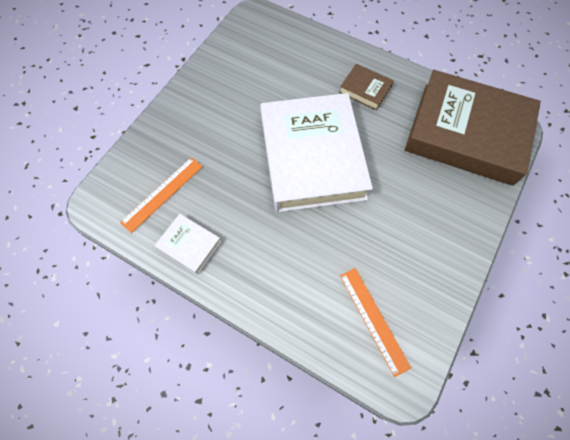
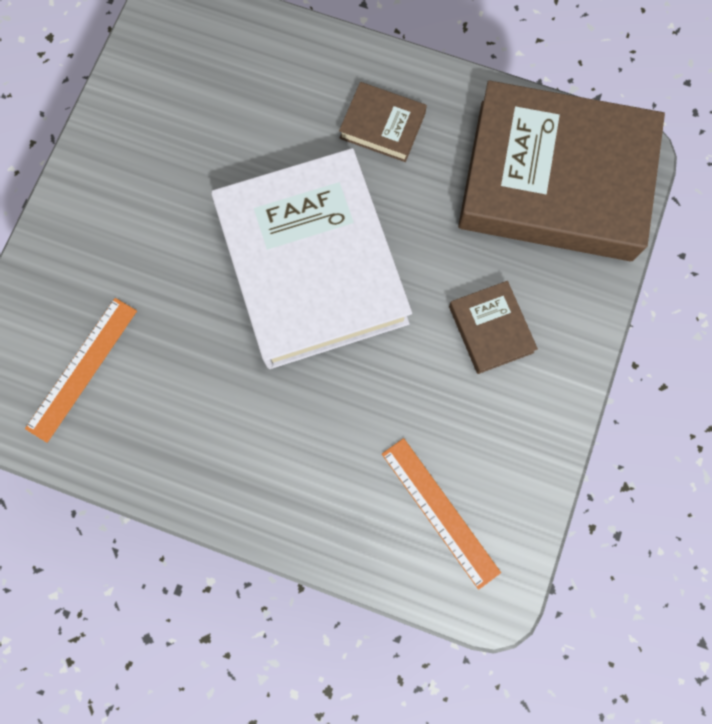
camera: 10 degrees left, 10 degrees up
(189, 245) = (143, 446): white book -> none
(419, 211) = (491, 329): none -> brown book

